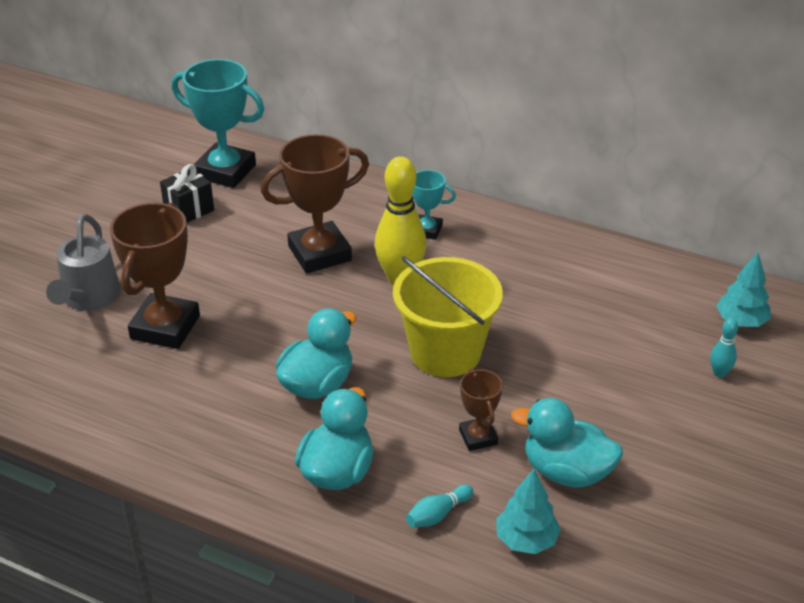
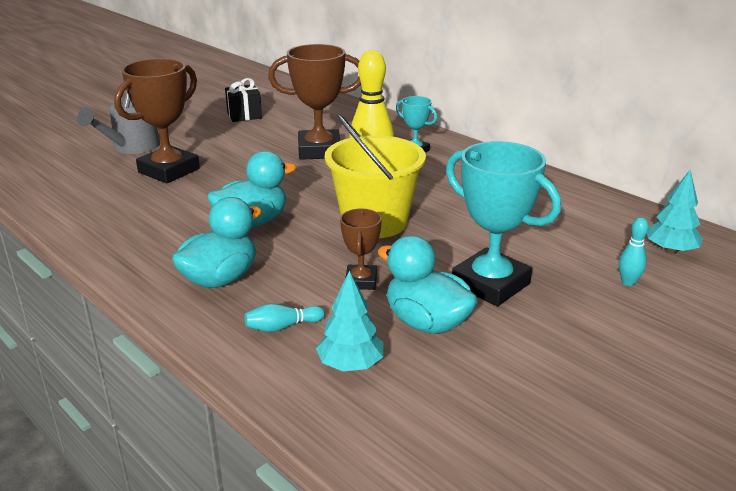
camera: 20 degrees right, 10 degrees down
(225, 171) = (287, 101): turquoise trophy -> turquoise trophy (490, 284)

